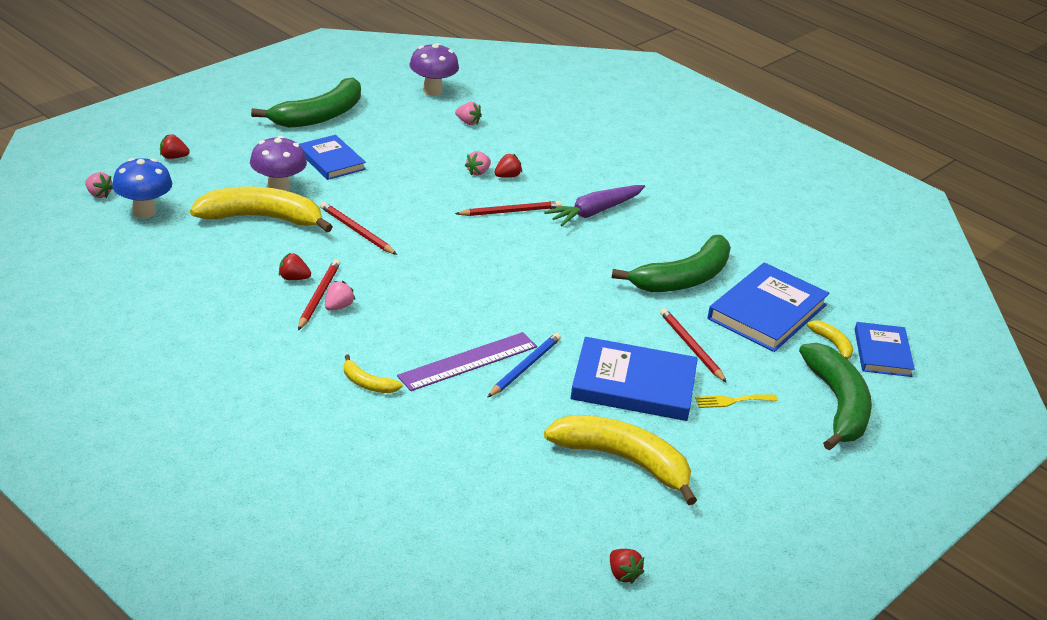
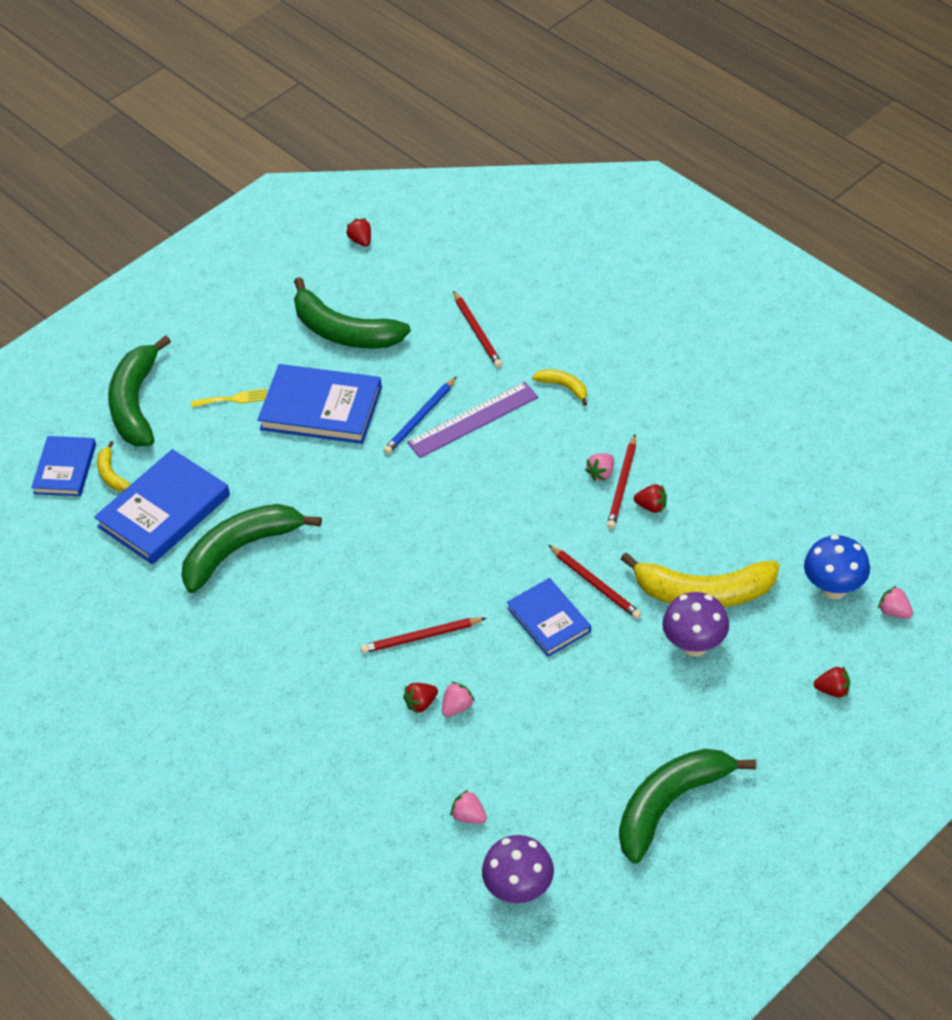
camera: 170 degrees left, 15 degrees up
(331, 160) = (640, 708): blue book -> blue book (548, 620)
(595, 212) = (320, 648): purple carrot -> none
(623, 461) = (344, 331): yellow banana -> green banana
(691, 347) = (256, 457): red pencil -> red pencil (477, 332)

